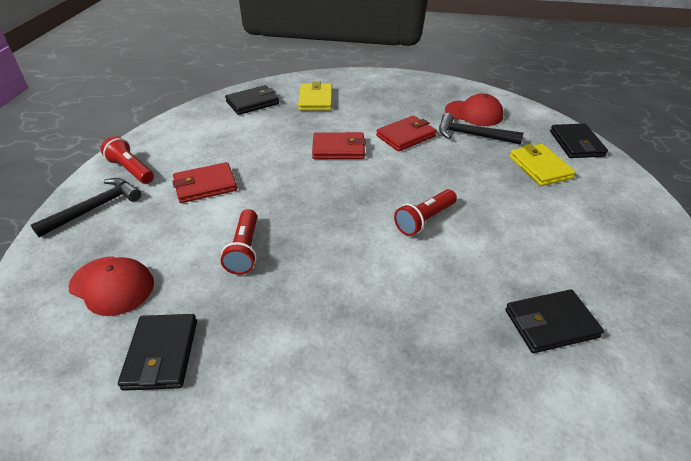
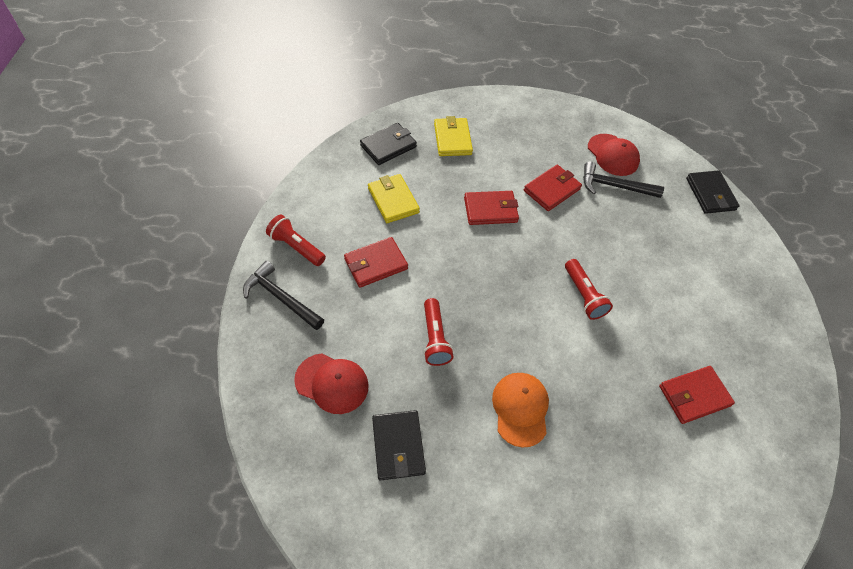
camera: 10 degrees left, 15 degrees up
(95, 208) = (281, 297): black hammer -> black hammer turned 90 degrees counterclockwise
(325, 324) = (520, 409): none -> orange cap
(424, 220) = (583, 295): red flashlight -> red flashlight turned 60 degrees counterclockwise
(474, 113) = (613, 155): red cap -> red cap turned 45 degrees clockwise
(540, 167) = (678, 226): yellow wallet -> yellow wallet (393, 200)
(551, 324) = (694, 396): black wallet -> red wallet

